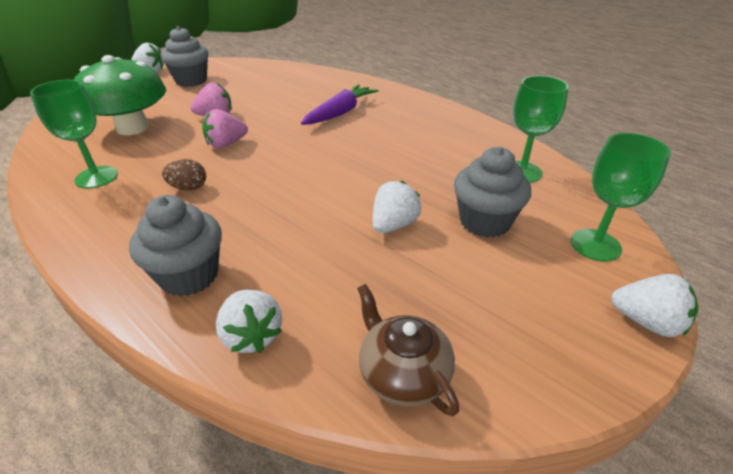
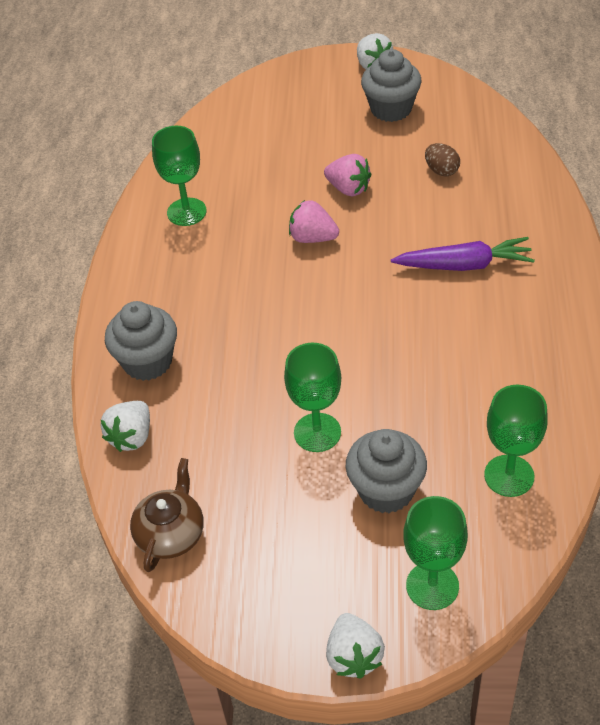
camera: 55 degrees right, 10 degrees up
(133, 128) = (268, 160): green mushroom -> none
(188, 188) = (230, 274): brown egg -> brown egg (441, 171)
(393, 225) = (317, 432): white strawberry -> green goblet

